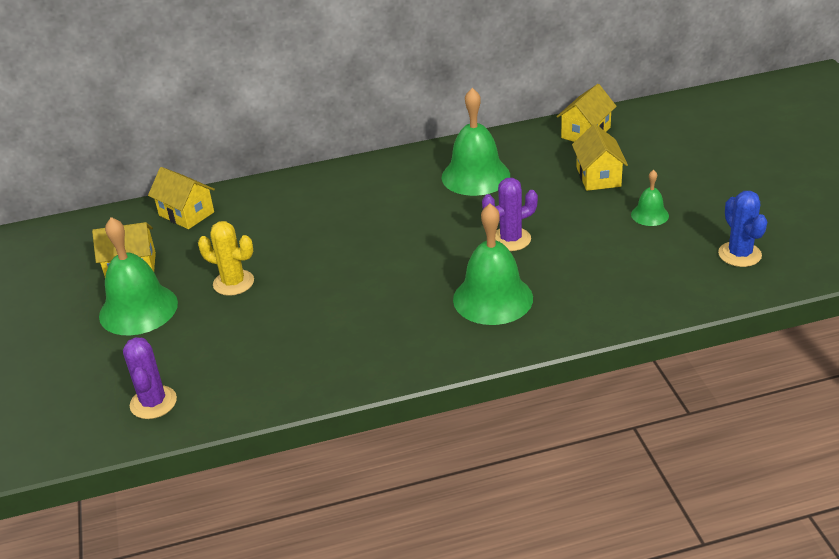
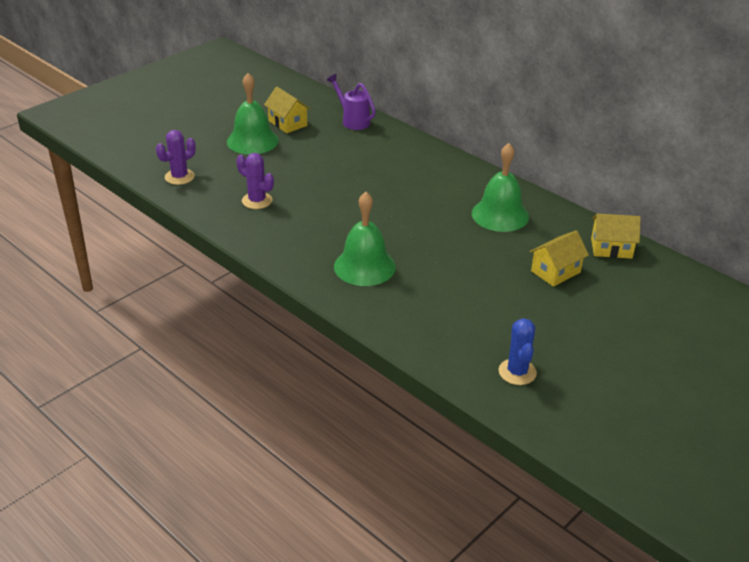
camera: 55 degrees right, 0 degrees up
(186, 214) = (353, 121): yellow house -> purple watering can
(233, 283) = (301, 162): yellow cactus -> none
(510, 239) = (437, 254): purple cactus -> purple cactus (257, 201)
(650, 215) = (528, 311): green bell -> none
(739, 254) = (517, 372): blue cactus -> blue cactus turned 45 degrees counterclockwise

